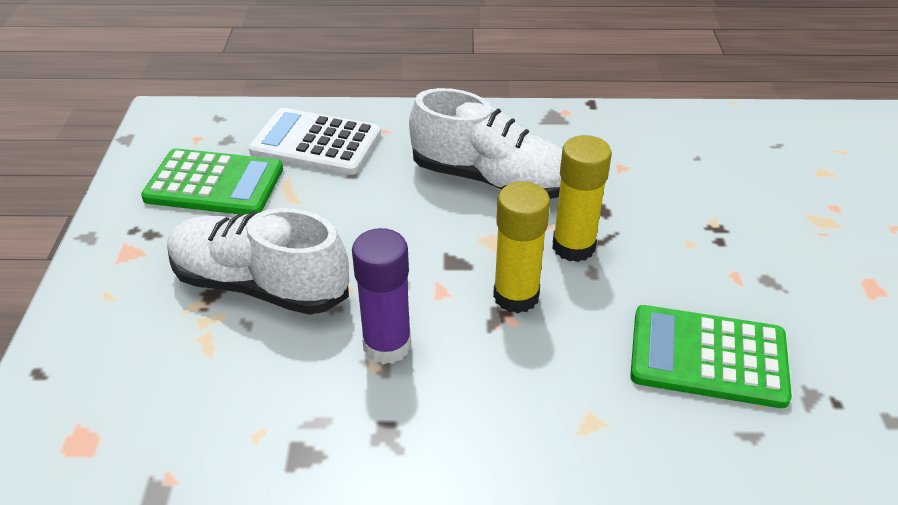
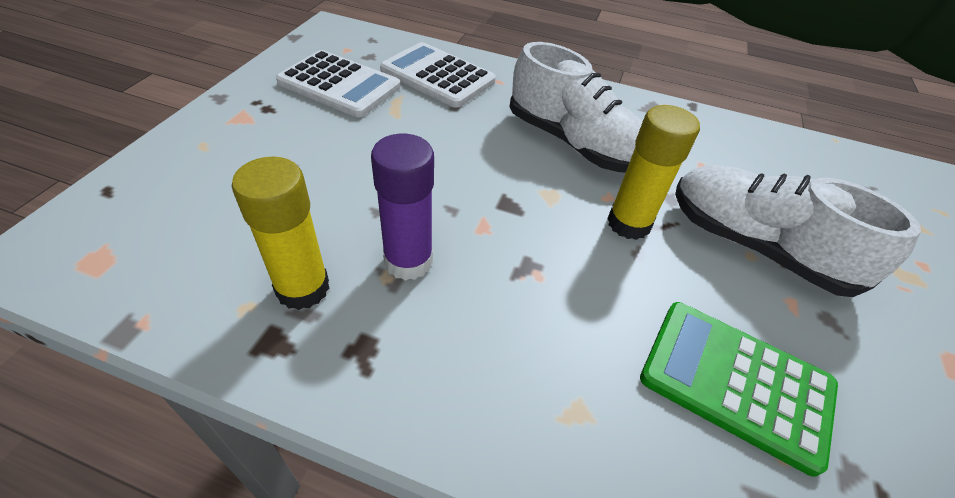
camera: 15 degrees right, 5 degrees up
(214, 184) = (339, 85): green calculator -> white calculator
(260, 285) = (328, 173): white shoe -> white shoe (756, 246)
(516, 296) = (553, 253): yellow glue stick -> yellow glue stick (303, 288)

